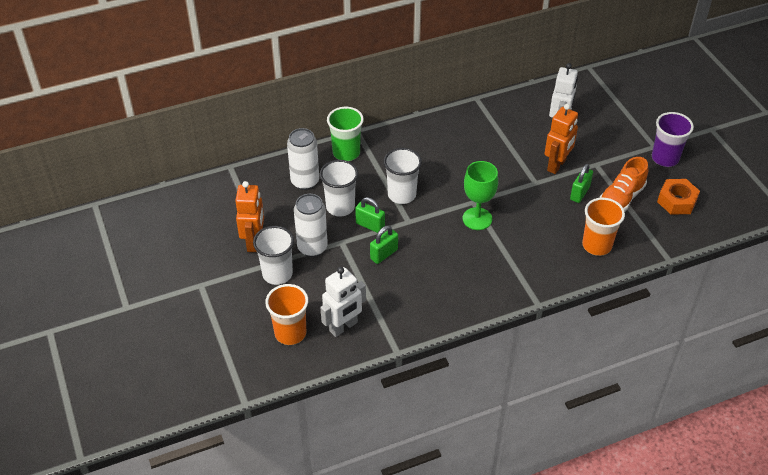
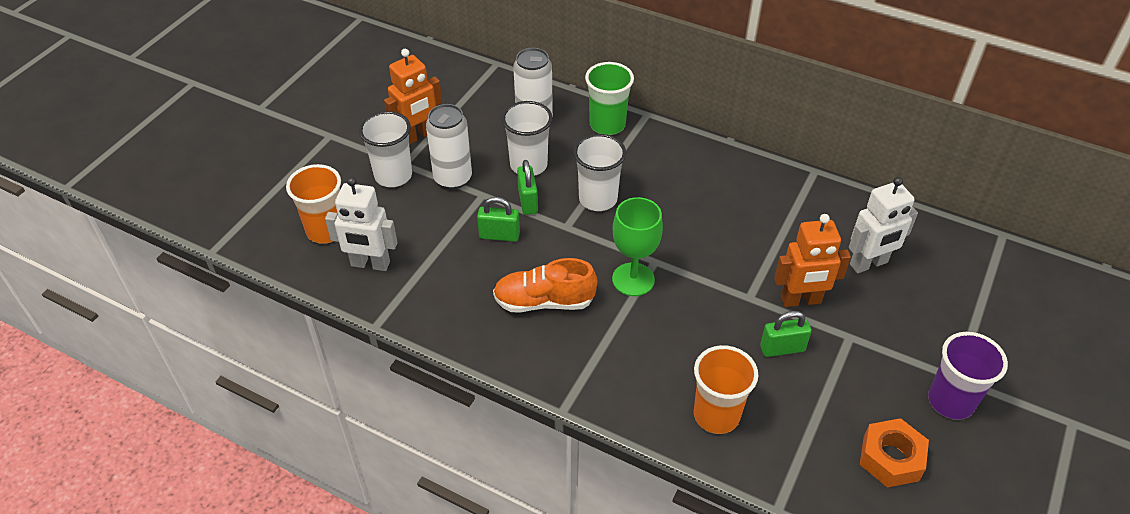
camera: 50 degrees right, 0 degrees up
(621, 198) = (823, 395): orange shoe -> orange shoe (544, 301)

